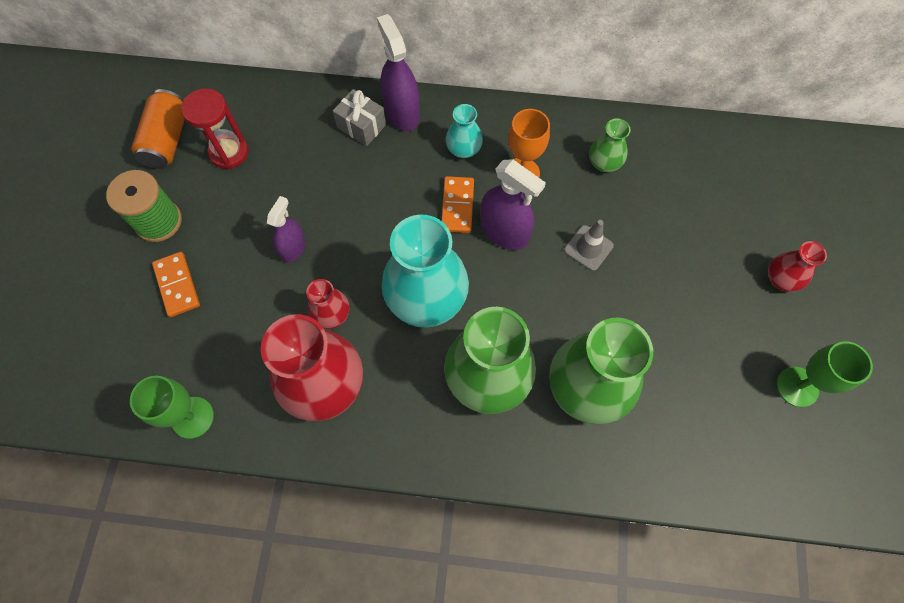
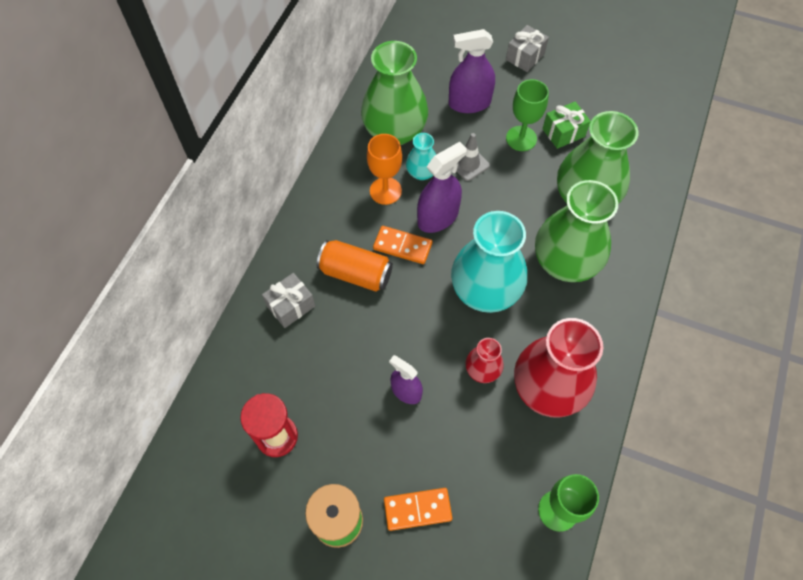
camera: 75 degrees left, 5 degrees down
(167, 140) = (238, 500): orange can -> orange can (356, 273)
(402, 113) = (288, 268): purple spray bottle -> purple spray bottle (469, 103)
(463, 149) = (346, 228): turquoise vase -> turquoise vase (421, 172)
(604, 163) = (394, 131): green vase -> green vase, size x2.06
(677, 346) = (563, 133): none -> green gift
(781, 279) = (525, 57): red vase -> grey gift
(797, 387) = (606, 75): green goblet -> green goblet (521, 138)

